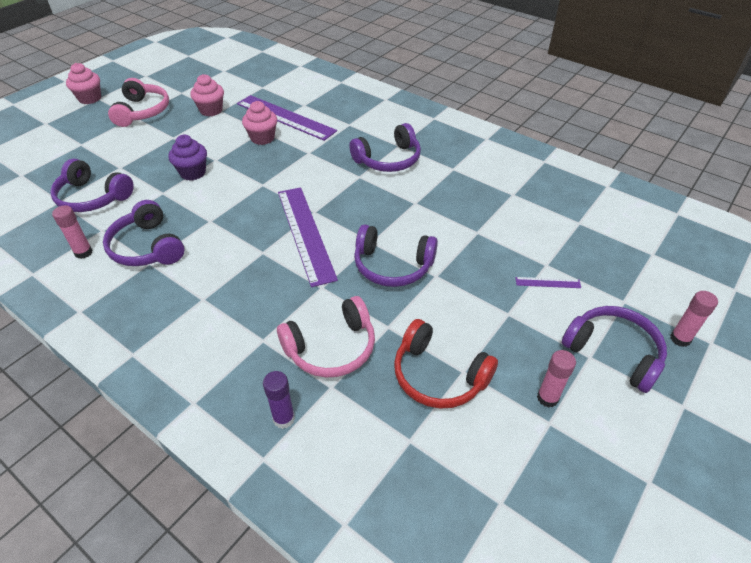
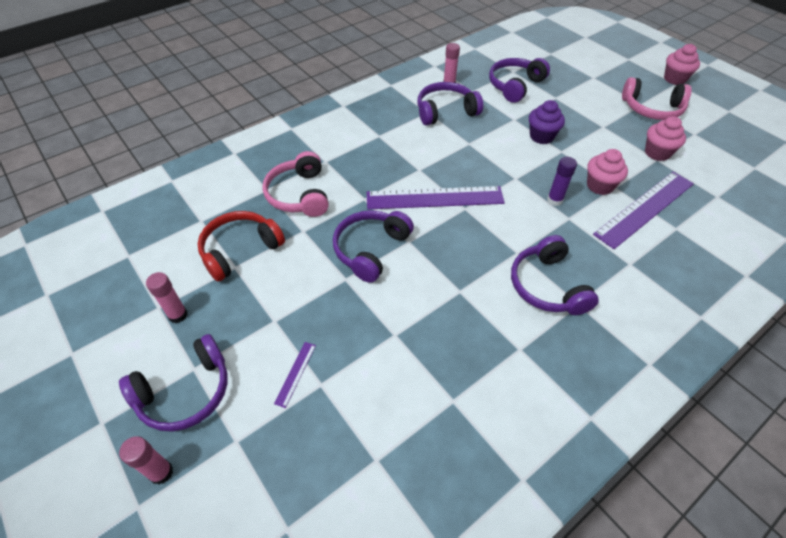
camera: 105 degrees right, 5 degrees up
(284, 418) = (255, 164): purple glue stick -> purple glue stick (554, 200)

